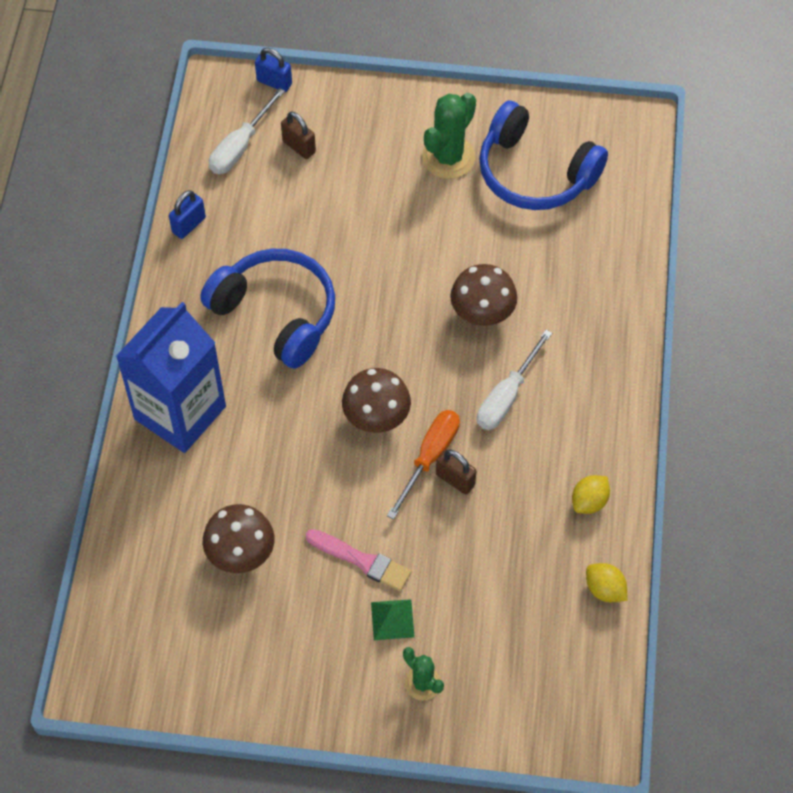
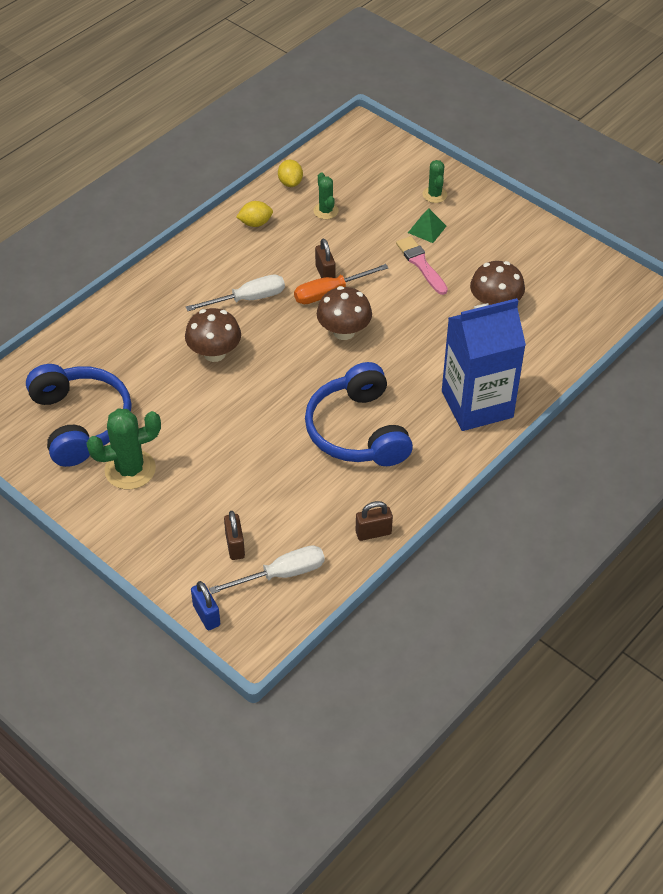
camera: 145 degrees left, 10 degrees down
(189, 225) = (373, 532): blue padlock -> brown padlock
(528, 571) = (325, 211): none -> green cactus

